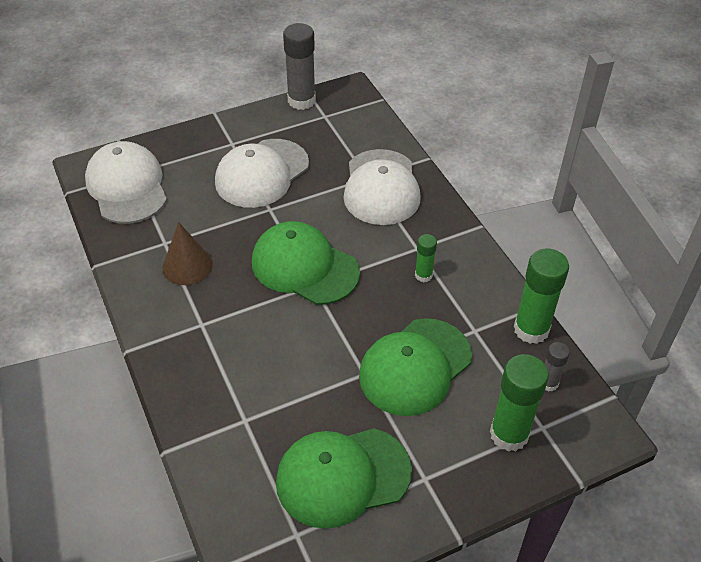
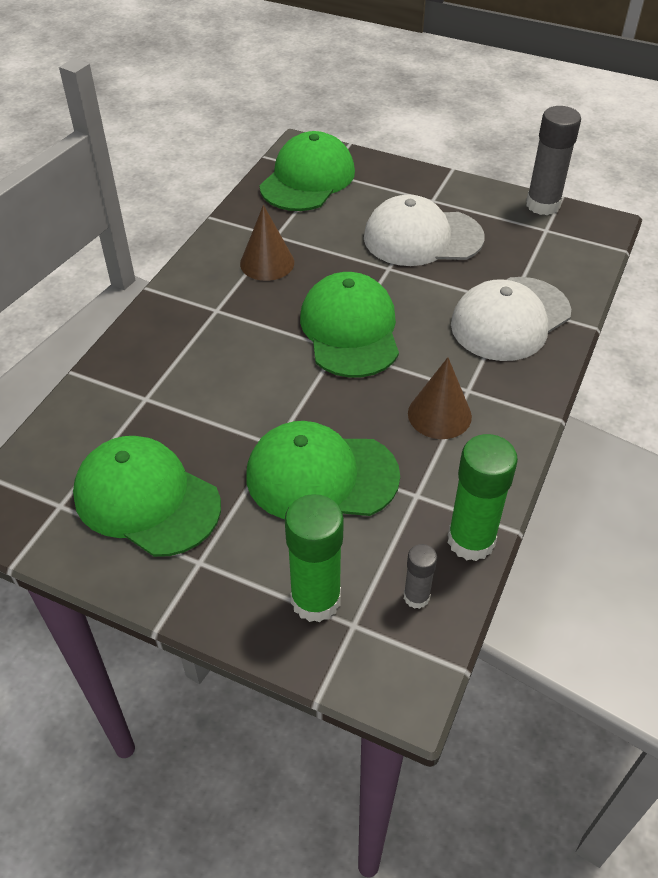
camera: 50 degrees right, 0 degrees up
(127, 186) = (308, 179): white cap -> green cap
(423, 275) = (439, 414): green glue stick -> brown cone

